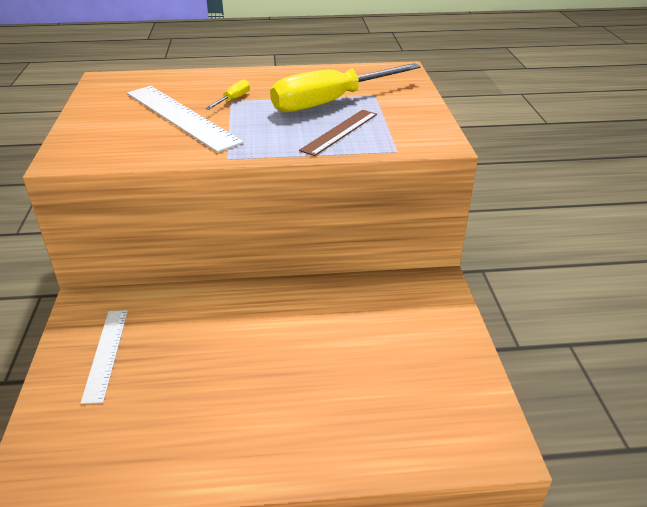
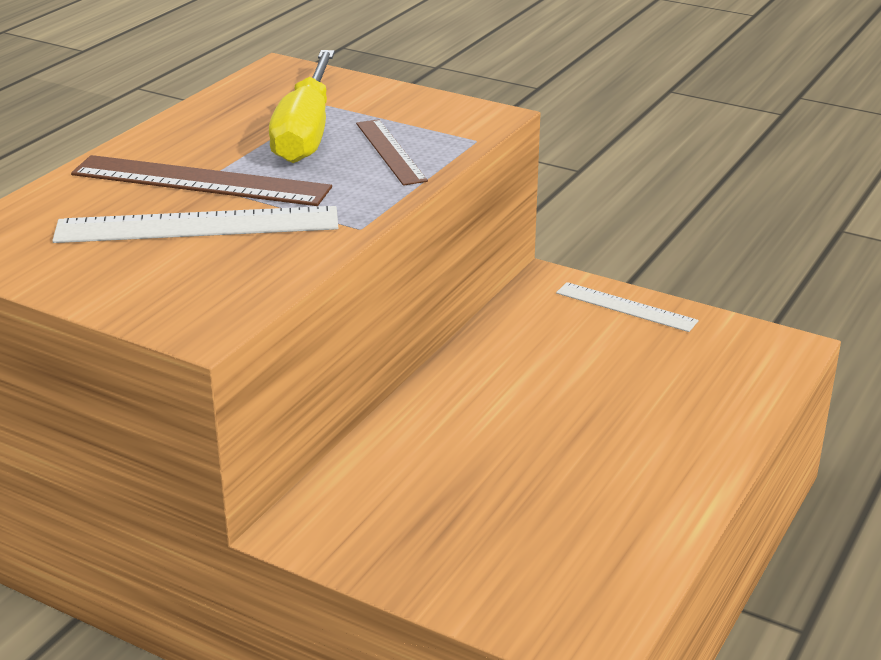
camera: 55 degrees left, 5 degrees down
(106, 353) = (423, 536): white ruler -> white ruler (626, 307)
(233, 99) = (200, 181): yellow screwdriver -> brown ruler

